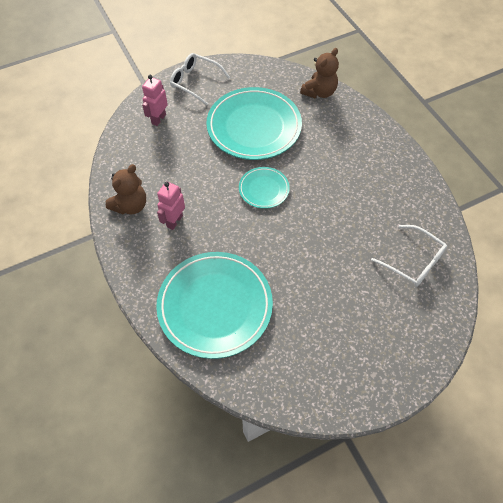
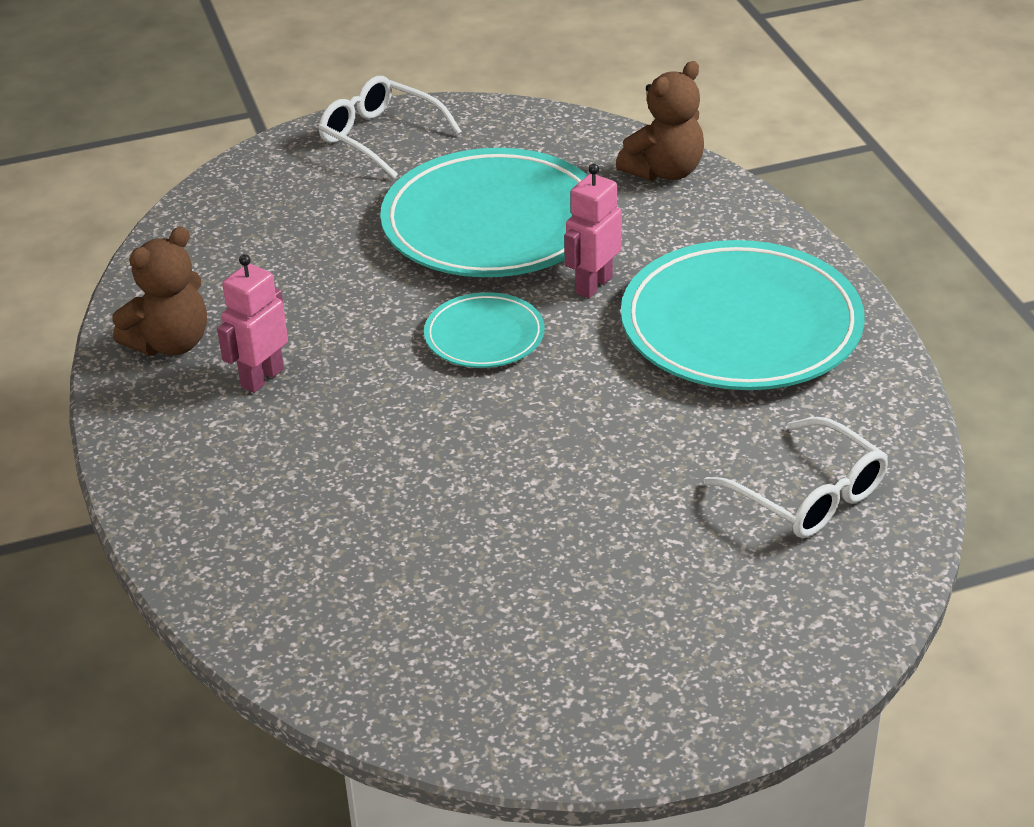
camera: 10 degrees right, 20 degrees down
(158, 119) = (278, 197): pink robot -> pink robot (593, 285)
(215, 306) = (311, 537): turquoise plate -> turquoise plate (741, 327)

